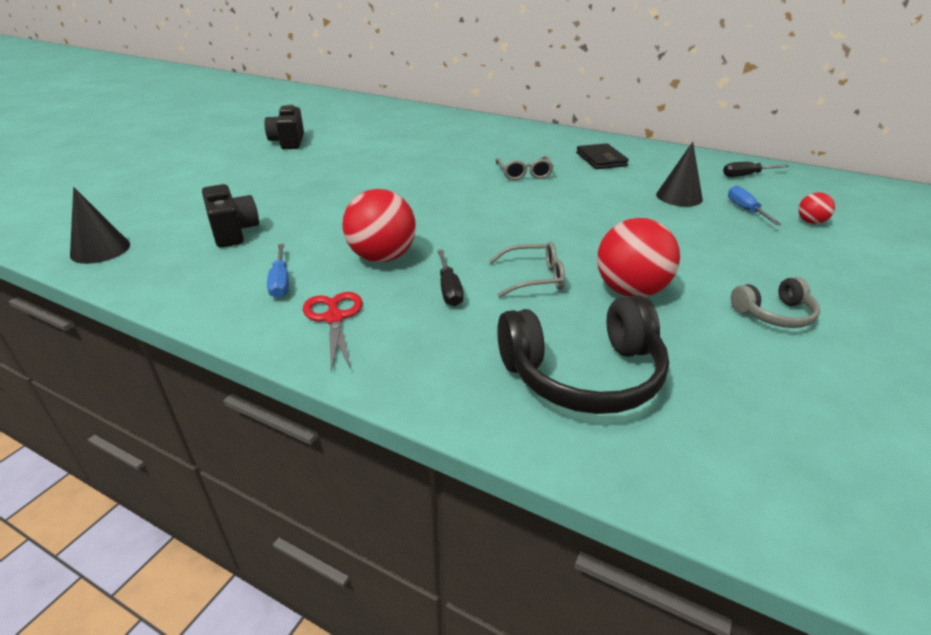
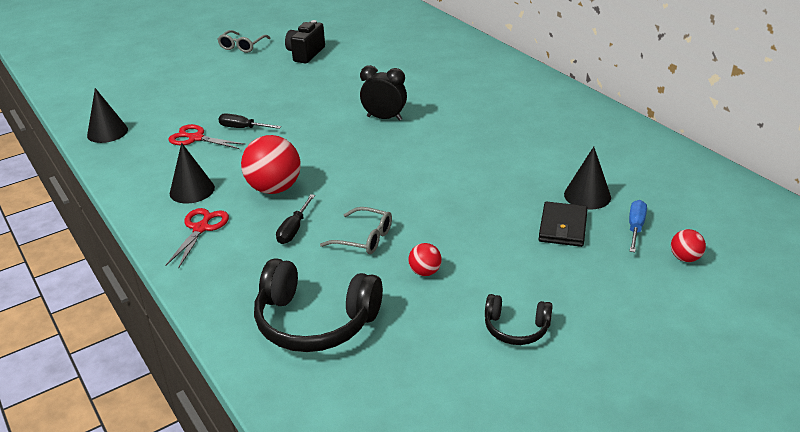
camera: 30 degrees right, 0 degrees up
(233, 232) = (196, 138): black camera -> red scissors
(280, 282) = (192, 190): blue screwdriver -> black cone
(429, 176) = (384, 118): none -> black clock
(524, 173) = (470, 134): grey glasses -> grey glasses (242, 46)
(601, 159) = (564, 134): black wallet -> black wallet (563, 227)
(630, 291) = (425, 272): red ball -> red ball, size x0.49
(746, 175) = (695, 189): black screwdriver -> black screwdriver (243, 128)
(774, 314) = (516, 328): grey headphones -> black headphones

